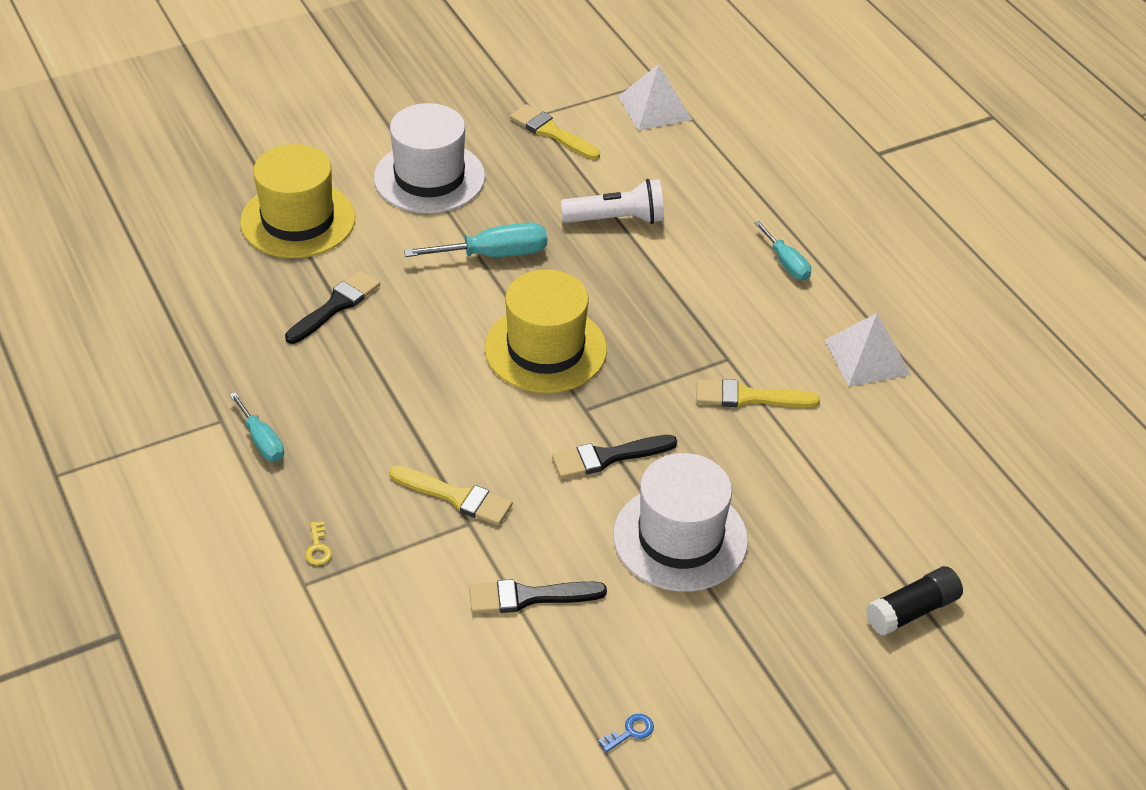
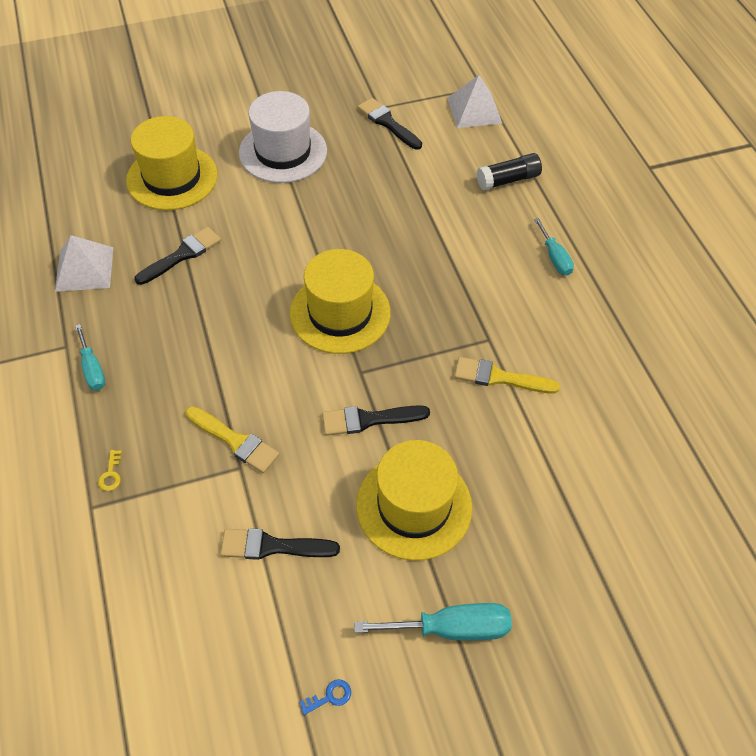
camera: 10 degrees right, 10 degrees up
(494, 254) = (318, 224): turquoise screwdriver -> turquoise screwdriver (451, 628)
(551, 132) = (387, 123): yellow brush -> black brush
(617, 219) = (423, 203): white flashlight -> none
(680, 538) = (414, 506): white hat -> yellow hat
(867, 357) = (607, 352): white pyramid -> white pyramid (84, 269)
(912, 611) = (604, 608): black glue stick -> black glue stick (508, 180)

